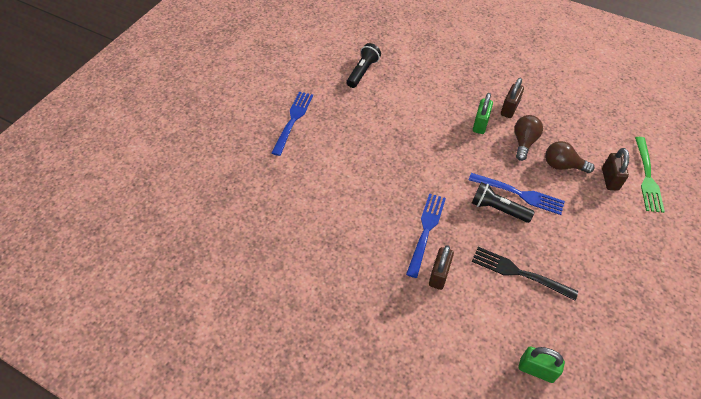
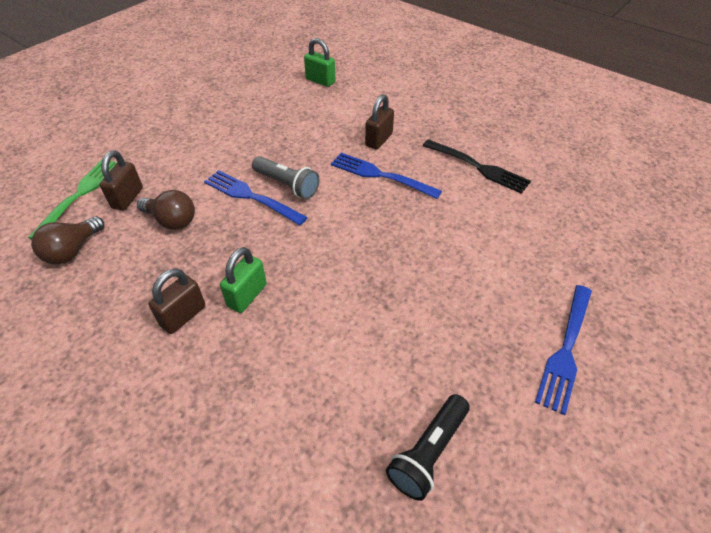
camera: 170 degrees left, 5 degrees down
(426, 231) = (380, 175): blue fork -> blue fork turned 90 degrees clockwise
(497, 209) = (287, 185): black flashlight -> grey flashlight
(519, 273) = (297, 133): black fork -> black fork (478, 167)
(524, 142) = (199, 258): brown light bulb -> brown light bulb (72, 251)

